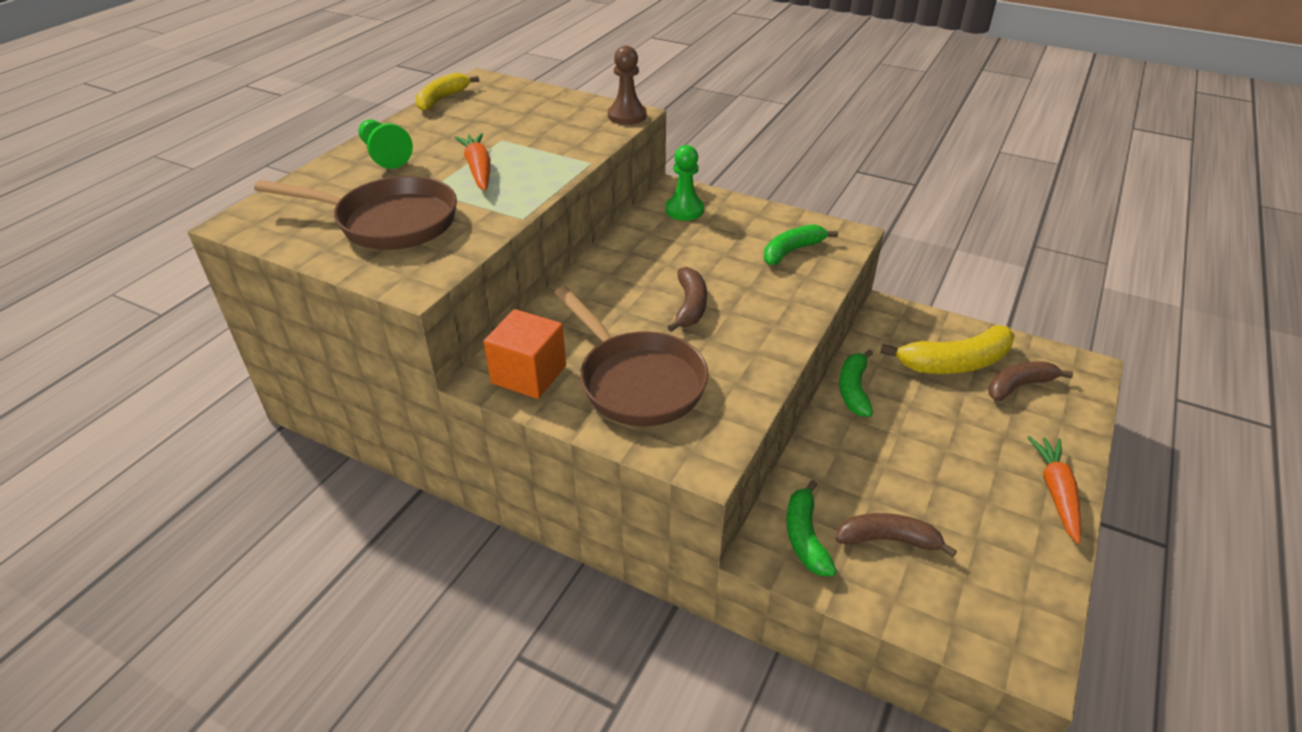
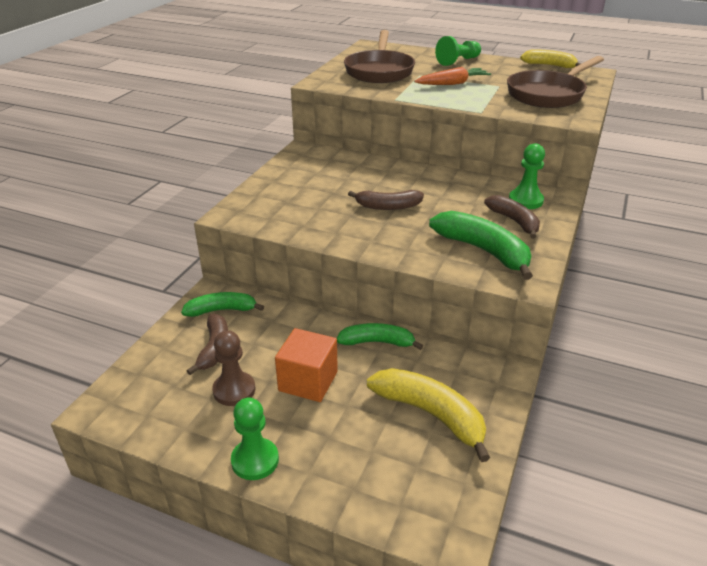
camera: 85 degrees right, 5 degrees down
(529, 374) = (307, 160): orange cube -> orange cube (308, 381)
(627, 116) = (571, 119): brown pawn -> brown pawn (234, 390)
(637, 381) = (302, 191): brown pan -> brown pan (548, 94)
(792, 251) = (483, 251): green banana -> green banana, size x1.52
(954, 363) = (431, 414): yellow banana -> yellow banana turned 150 degrees clockwise
(1019, 386) = (404, 462): brown banana -> brown banana (514, 221)
(1056, 492) = (255, 460): orange carrot -> green pawn

